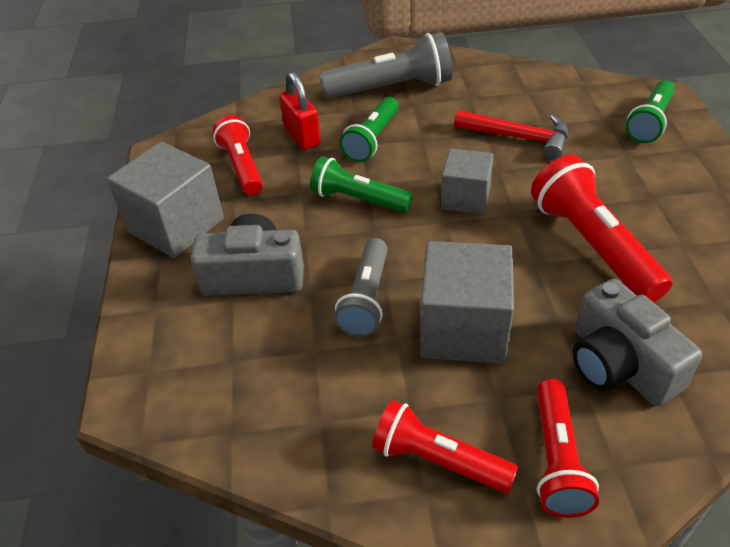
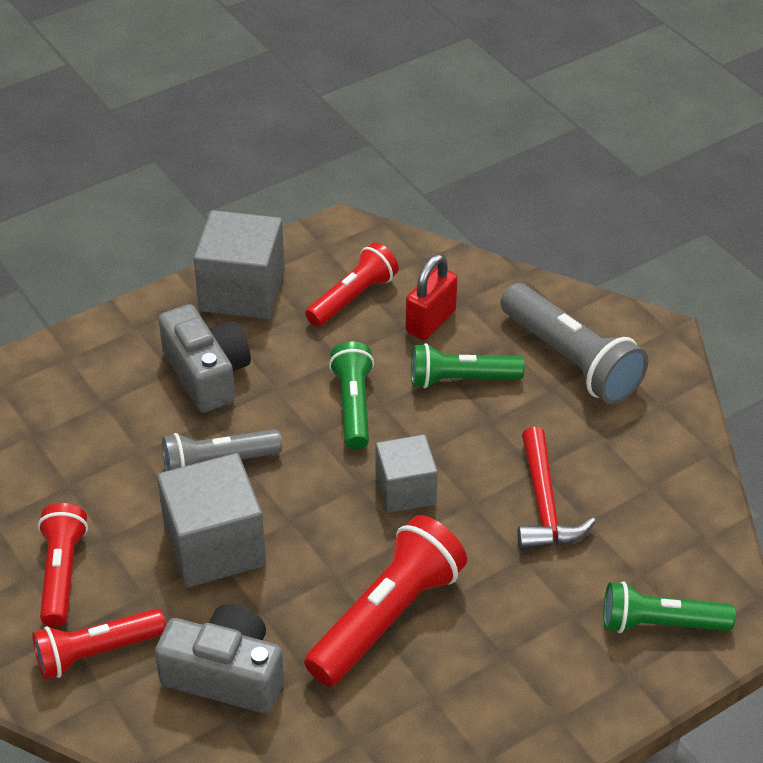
camera: 60 degrees right, 0 degrees up
(620, 364) = (226, 675): grey camera -> grey camera turned 75 degrees clockwise

